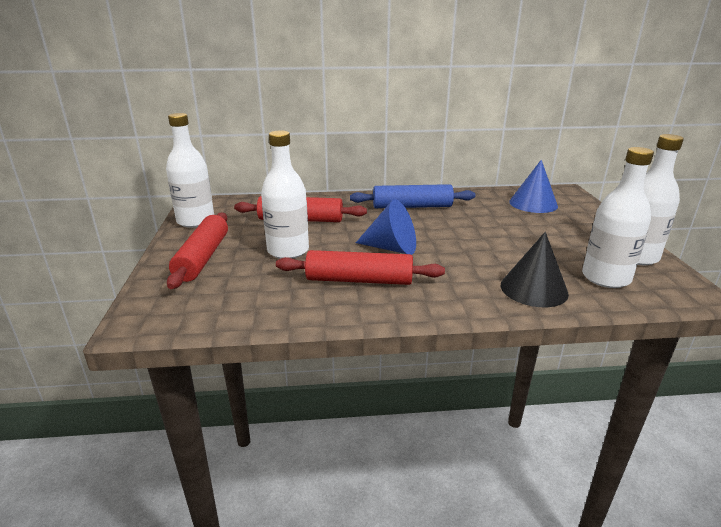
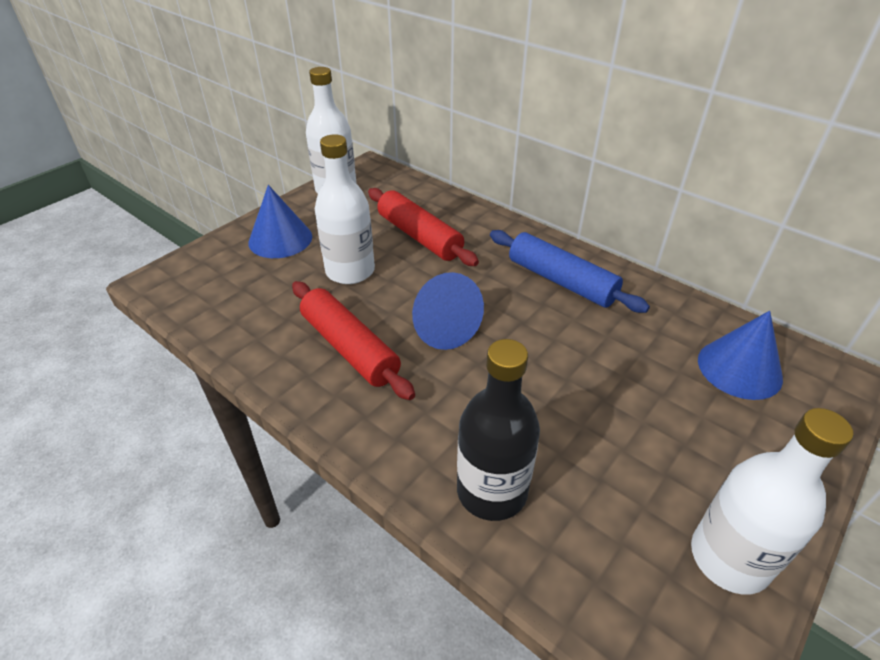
camera: 45 degrees right, 15 degrees up
(202, 258) = (280, 239): red rolling pin -> blue cone
(533, 289) = (492, 491): black cone -> black bottle
(605, 278) = (613, 551): white bottle -> none

